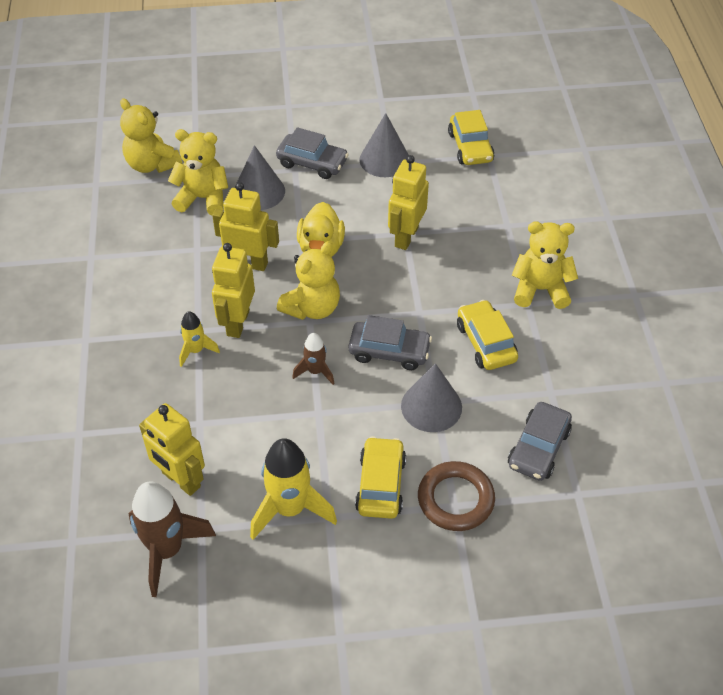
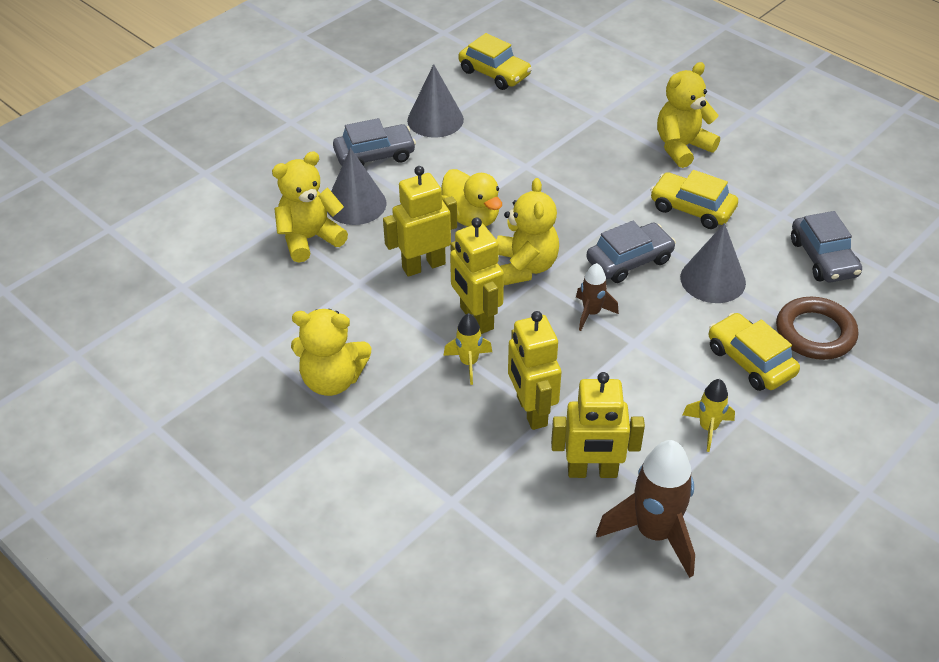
camera: 40 degrees left, 5 degrees down
(152, 164) = (219, 238): yellow teddy bear -> yellow teddy bear (332, 380)
(290, 509) = (708, 428): yellow rocket -> yellow rocket, size x0.54
(406, 237) = (530, 168): yellow robot -> yellow robot (531, 411)

